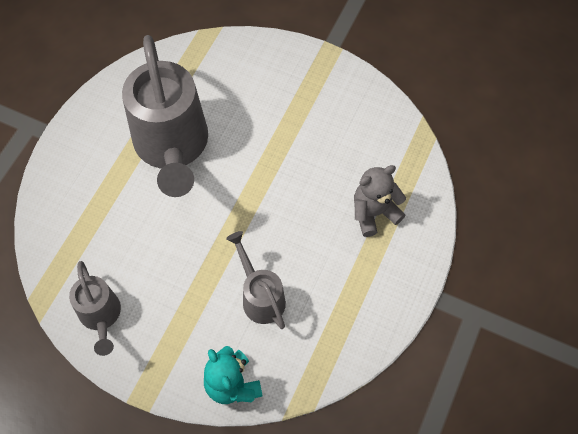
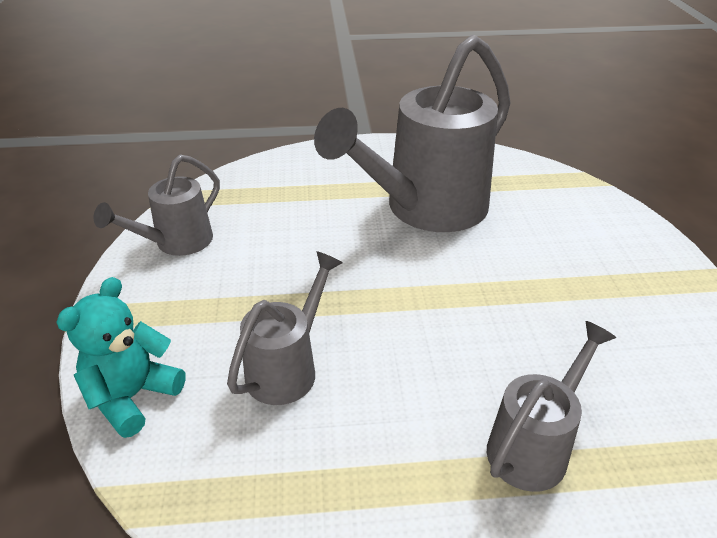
camera: 60 degrees right, 25 degrees down
(374, 213) = (533, 446): grey teddy bear -> grey watering can

